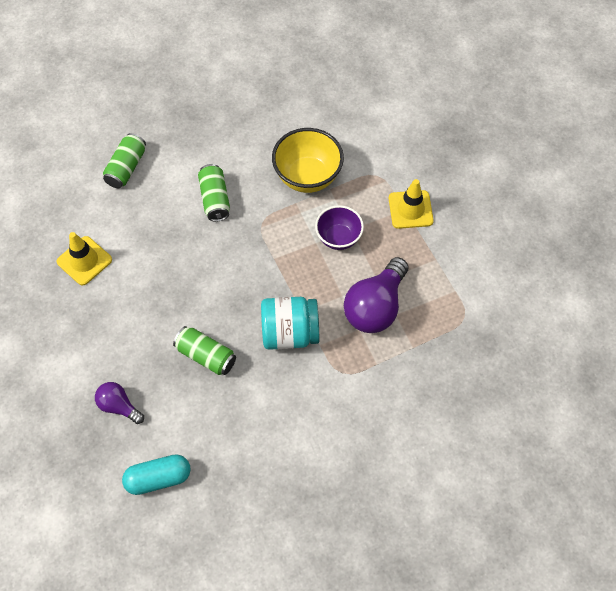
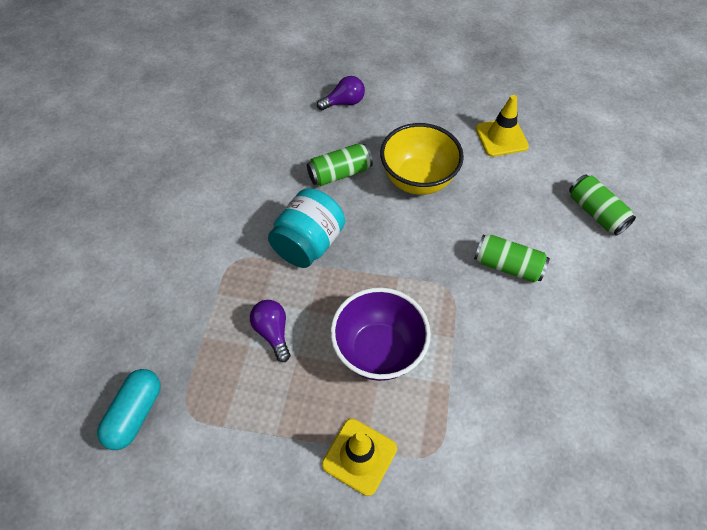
camera: 125 degrees right, 5 degrees down
(158, 478) = (266, 99): turquoise capsule -> turquoise capsule (135, 414)
(307, 177) = (481, 371): yellow bowl -> yellow bowl (418, 180)
(338, 238) = (378, 351): purple bowl -> purple bowl, size x1.52
(375, 307) = (273, 332): purple light bulb -> purple light bulb, size x0.54

